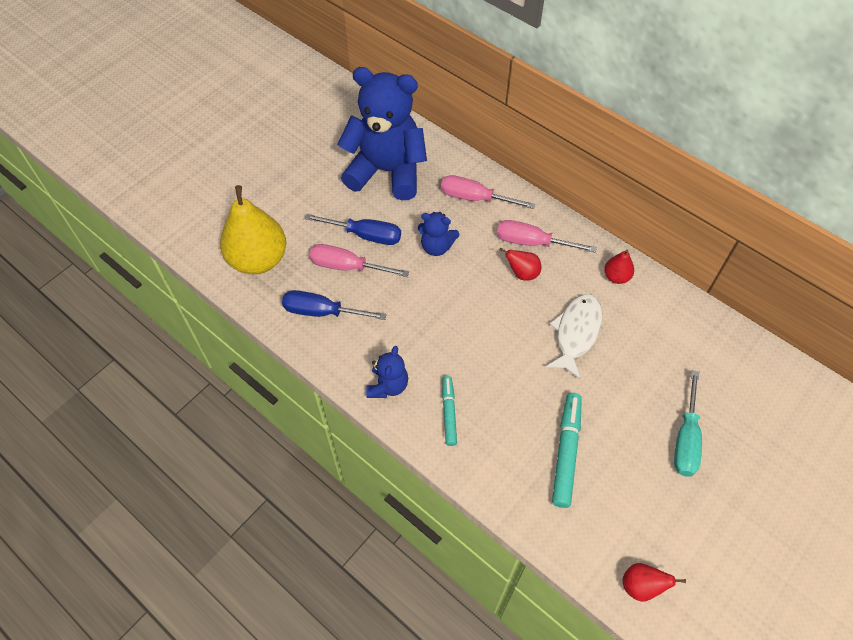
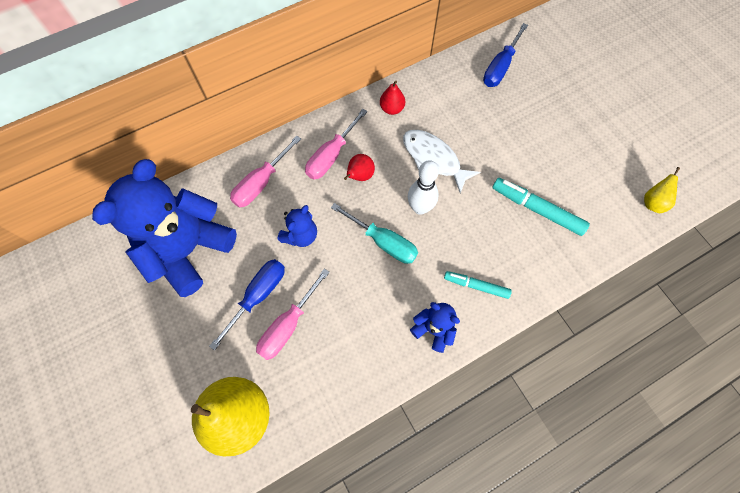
camera: 70 degrees left, 10 degrees up
(322, 312) = (331, 366): blue screwdriver -> blue screwdriver (500, 67)
(512, 337) = (420, 208): none -> white bowling pin
(641, 586) = (653, 202): red pear -> yellow pear
(686, 438) = (547, 124): turquoise screwdriver -> turquoise screwdriver (383, 241)

